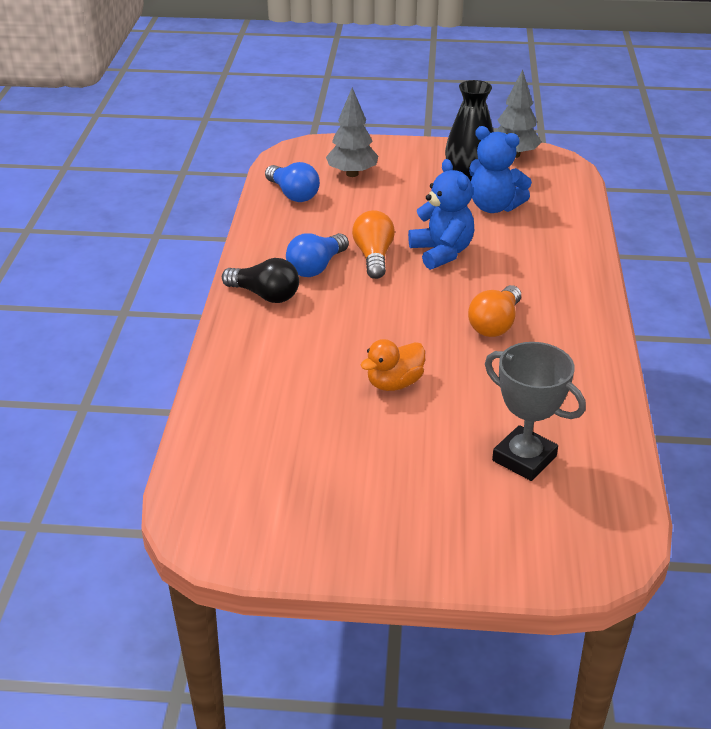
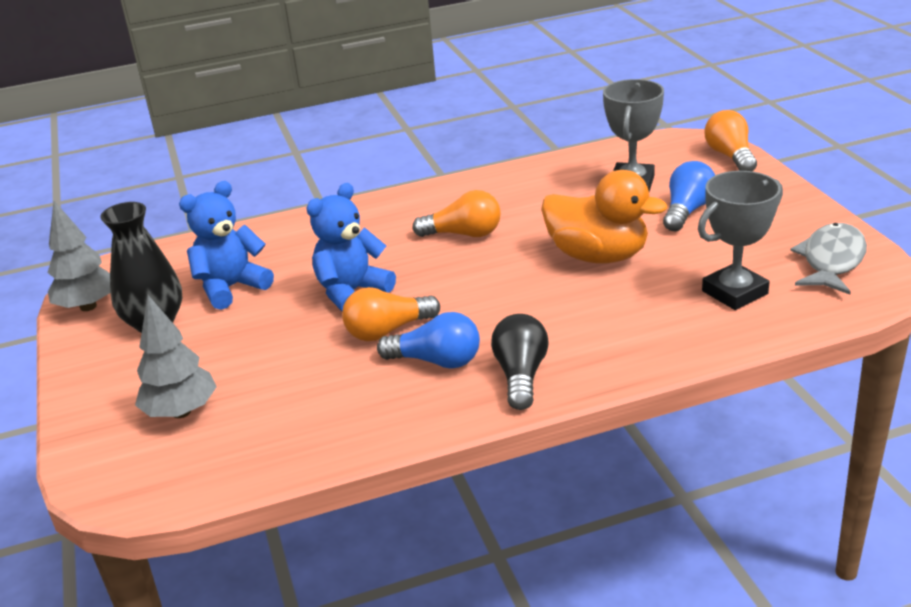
camera: 110 degrees left, 5 degrees down
(259, 521) = (831, 261): none -> grey fish
(267, 435) = (735, 292): none -> grey trophy
(293, 194) = (263, 443): blue light bulb -> blue light bulb (687, 211)
(394, 383) = (598, 256): orange duck -> orange duck, size x1.67
(494, 207) = (231, 288): blue teddy bear -> blue teddy bear turned 135 degrees counterclockwise
(542, 566) = (730, 156): none -> orange light bulb

